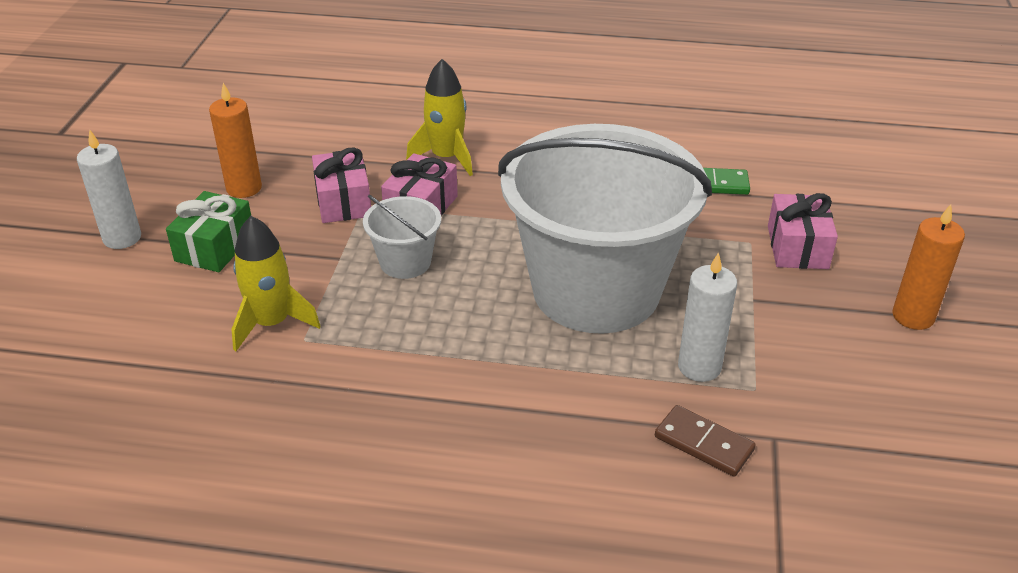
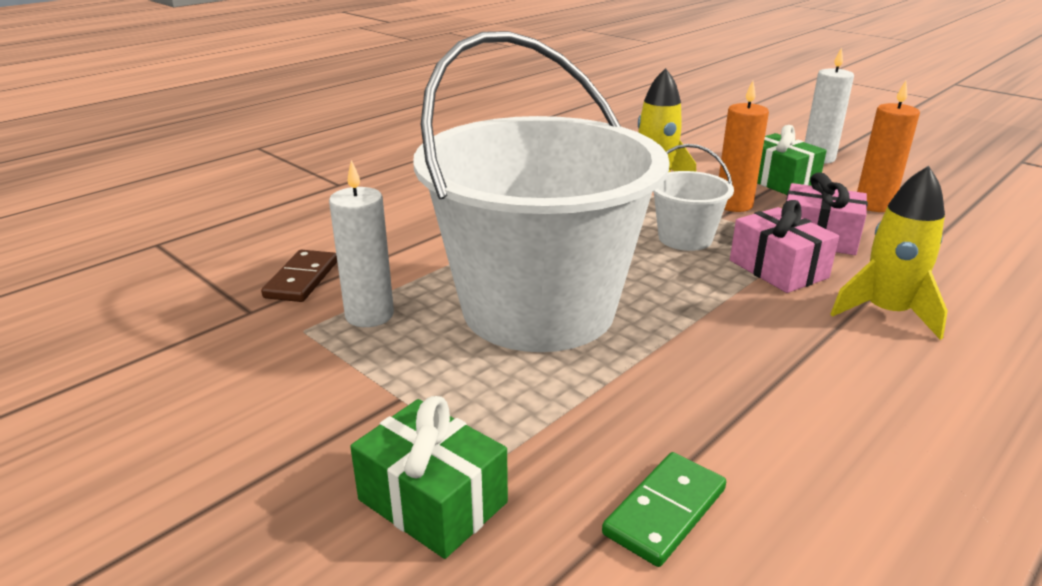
camera: 125 degrees right, 10 degrees down
(704, 443) = (302, 279): brown domino -> brown domino turned 60 degrees counterclockwise
(797, 247) = (432, 501): pink gift -> green gift
(913, 316) = (188, 514): orange candle -> orange candle (733, 205)

